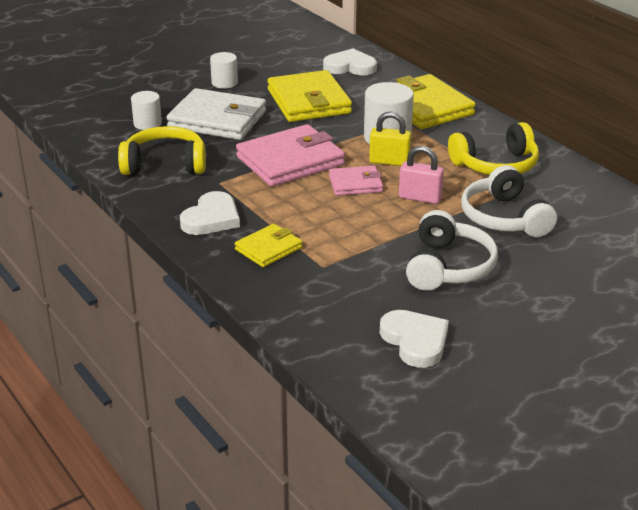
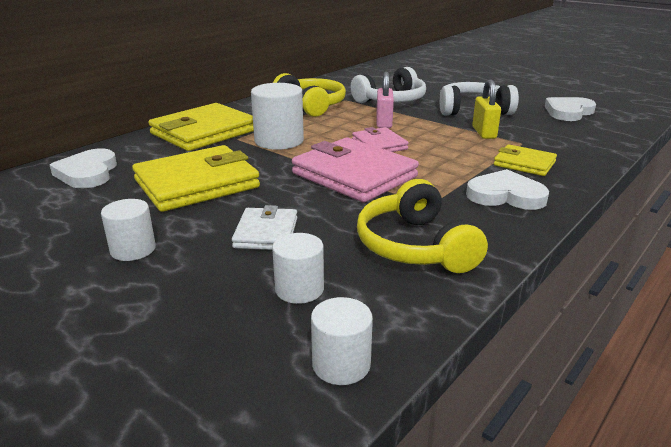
camera: 105 degrees left, 5 degrees down
(81, 127) = (341, 364): none -> white cylinder
(217, 120) = (266, 233): white wallet -> white wallet, size x0.54
(389, 162) = (327, 136): yellow padlock -> yellow padlock (484, 133)

